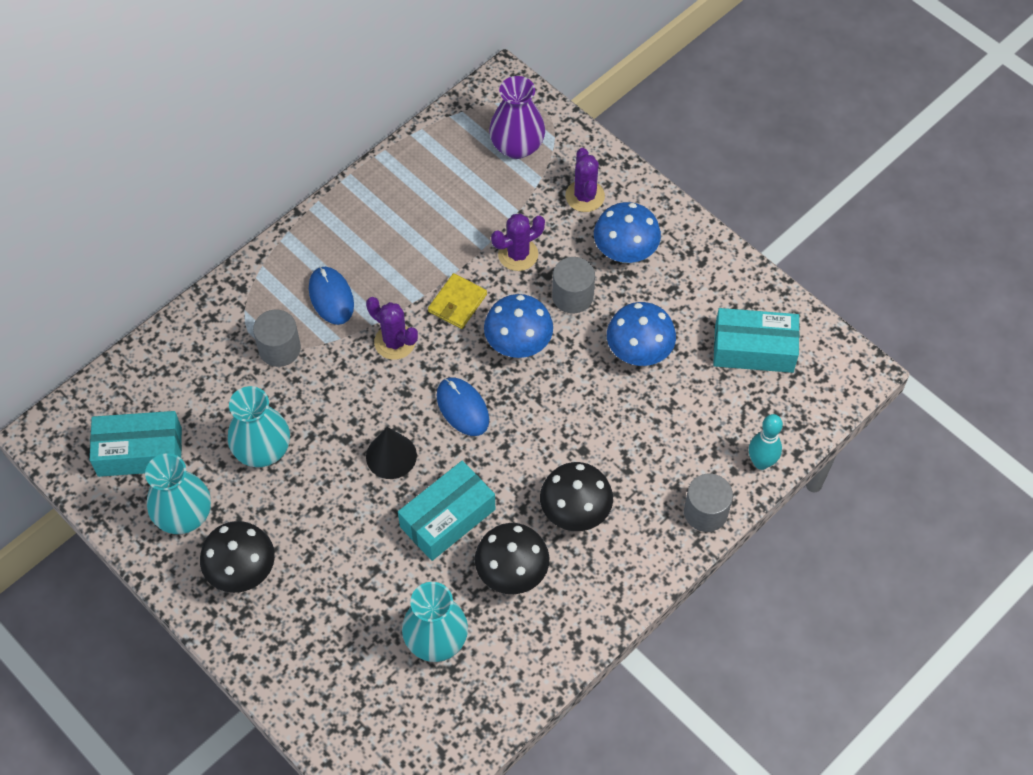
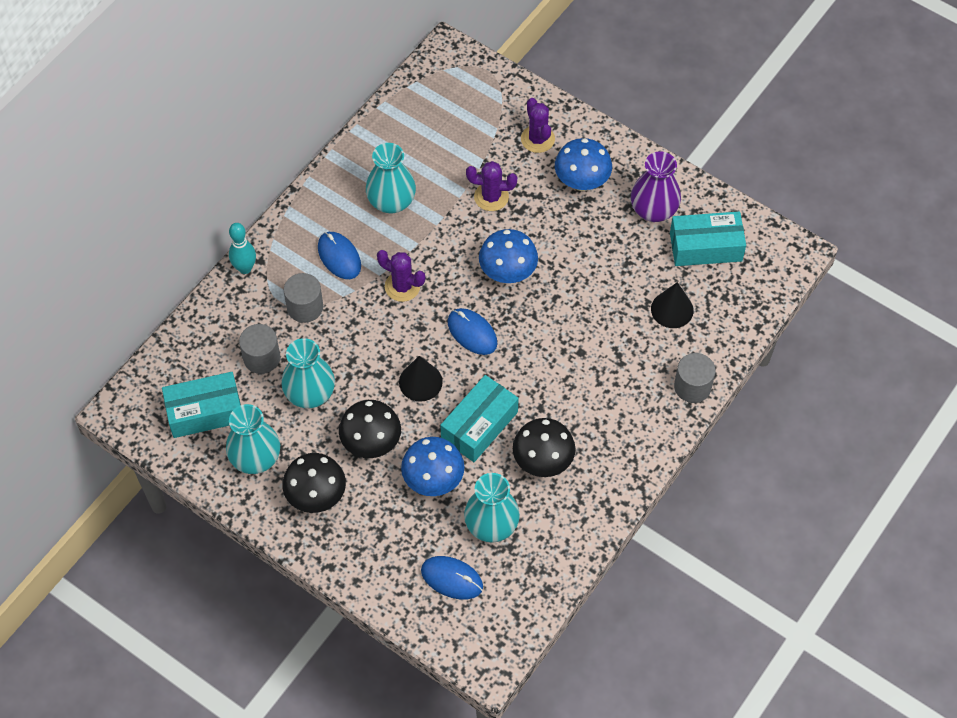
camera: 10 degrees left, 0 degrees up
(376, 696) = (452, 578): none -> blue mouse
(404, 243) = (391, 202): none -> turquoise vase
(457, 303) = (448, 245): yellow wallet -> none
(517, 146) = (470, 104): purple vase -> purple vase (653, 210)
(518, 254) = (491, 197): purple cactus -> purple cactus turned 45 degrees clockwise
(572, 296) = (545, 225): grey cylinder -> grey cylinder (261, 358)
(575, 512) = (585, 404): black mushroom -> black mushroom (371, 443)
(639, 352) = (610, 264): blue mushroom -> blue mushroom (433, 480)
(700, 416) = (672, 309): none -> black cone
(761, 462) = (730, 339): turquoise bowling pin -> turquoise bowling pin (245, 268)

